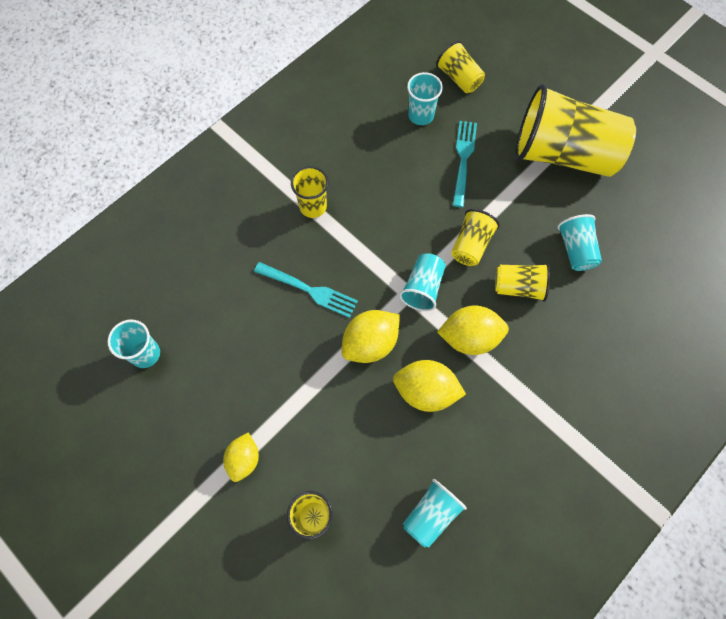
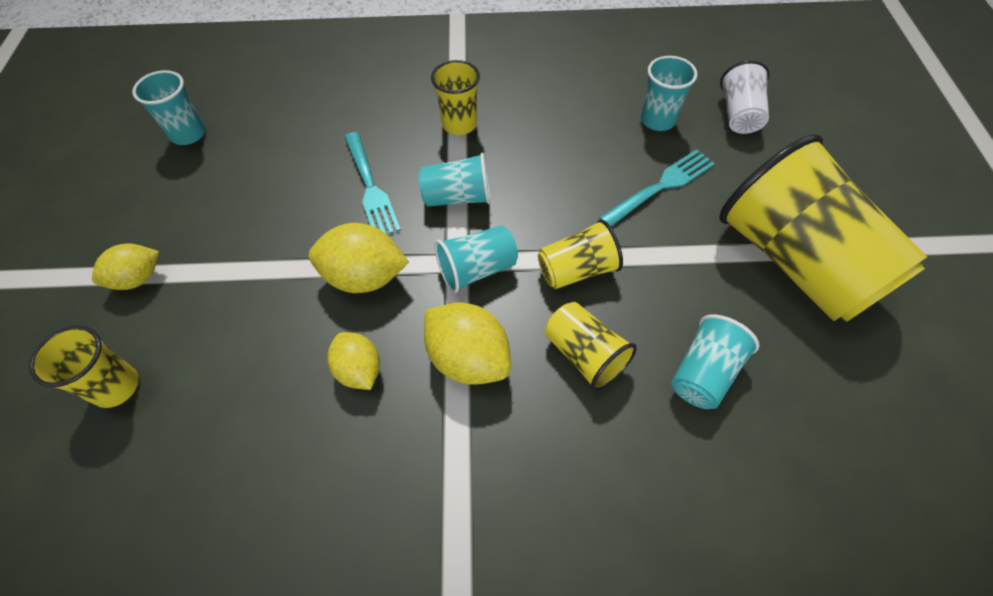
camera: 45 degrees right, 10 degrees down
(425, 391) = (359, 370): yellow lemon -> yellow lemon, size x0.65
(431, 514) = (207, 503): turquoise cup -> turquoise cup (458, 197)
(459, 78) = (739, 114): yellow cup -> white cup

